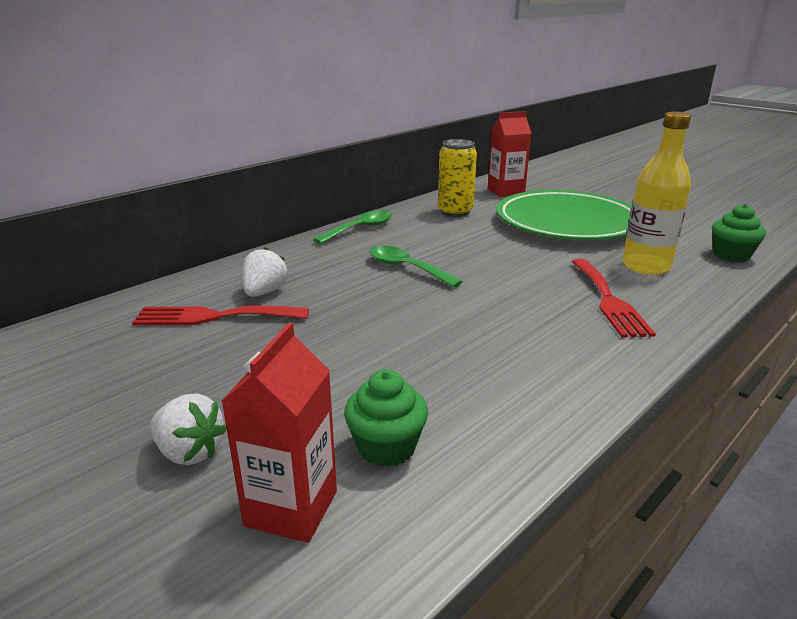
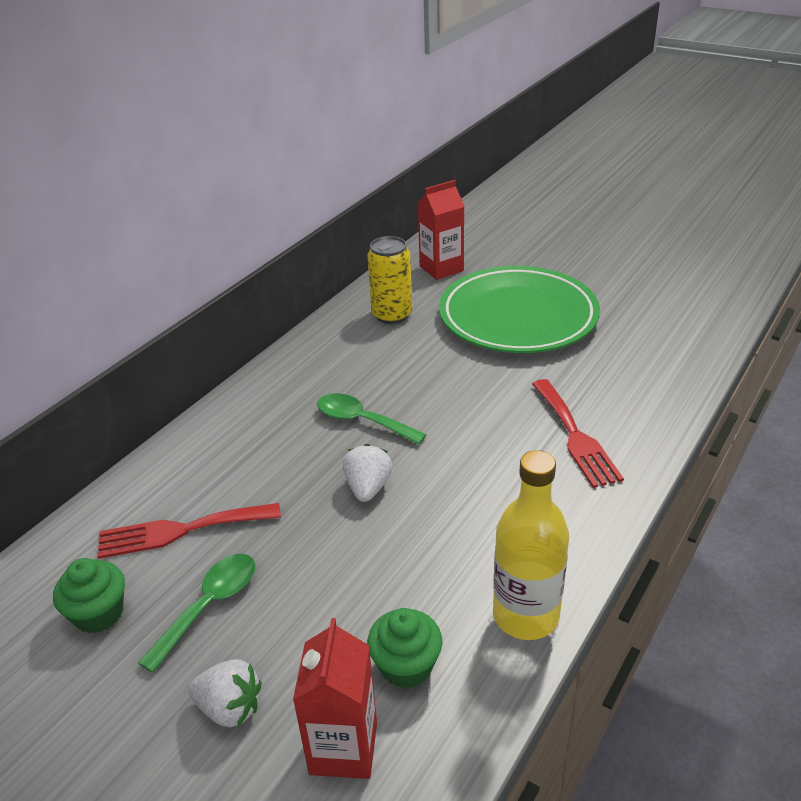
camera: 10 degrees left, 10 degrees up
(264, 292) = (221, 484): white strawberry -> white strawberry (368, 488)
(360, 229) = (292, 362): green spoon -> green spoon (209, 606)
(646, 266) = (606, 378): yellow bottle -> yellow bottle (525, 616)
(731, 255) = (689, 346): green cupcake -> green cupcake (99, 613)

